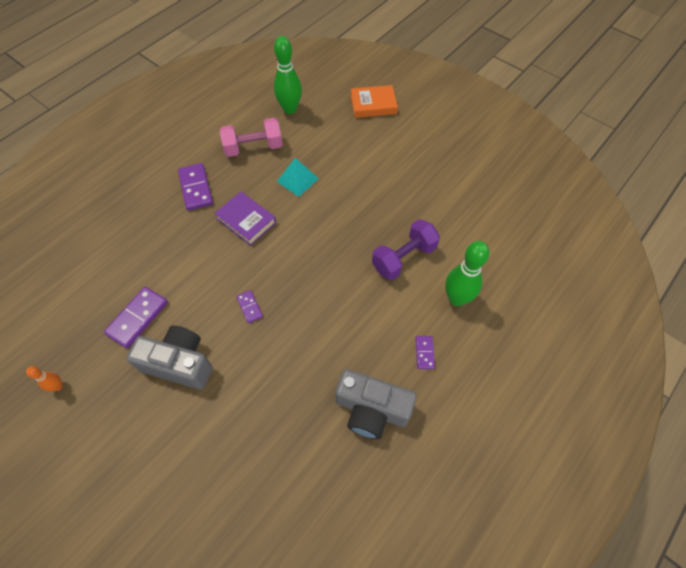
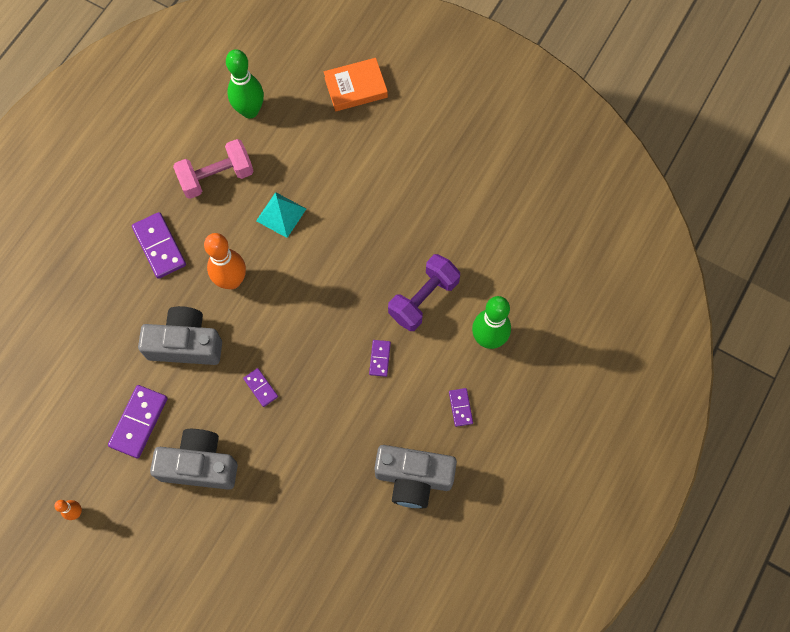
camera: 10 degrees left, 10 degrees up
(195, 262) = (185, 344): none -> grey camera
(246, 221) = (232, 281): purple book -> orange bowling pin
(358, 299) = (379, 358): none -> purple domino

